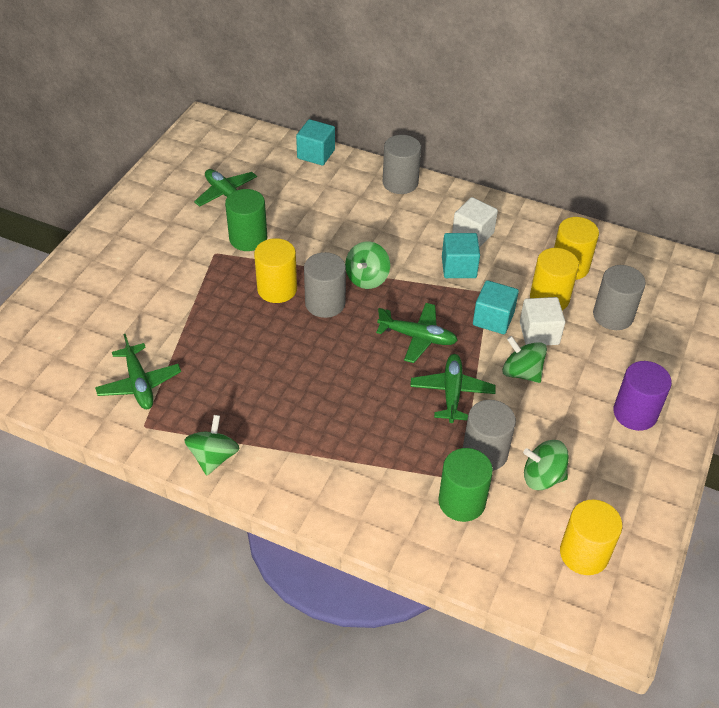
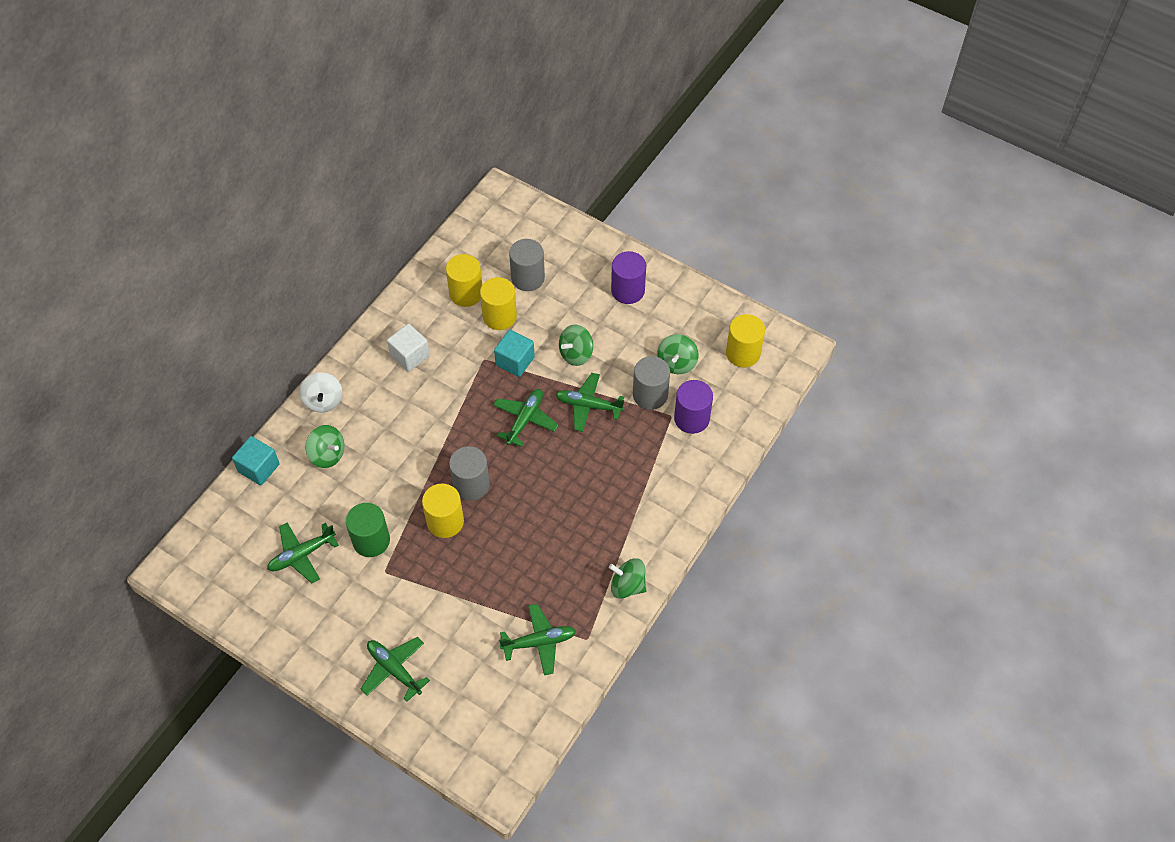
camera: 80 degrees left, 10 degrees up
(108, 275) = (394, 669): none -> green plane
(367, 278) = (447, 447): green spinning top -> green spinning top (327, 454)
(400, 183) = (323, 401): grey cylinder -> white spinning top
(459, 267) = (449, 374): turquoise cube -> none
(461, 501) = (691, 418): green cylinder -> purple cylinder
(539, 333) = (537, 332): white cube -> none

